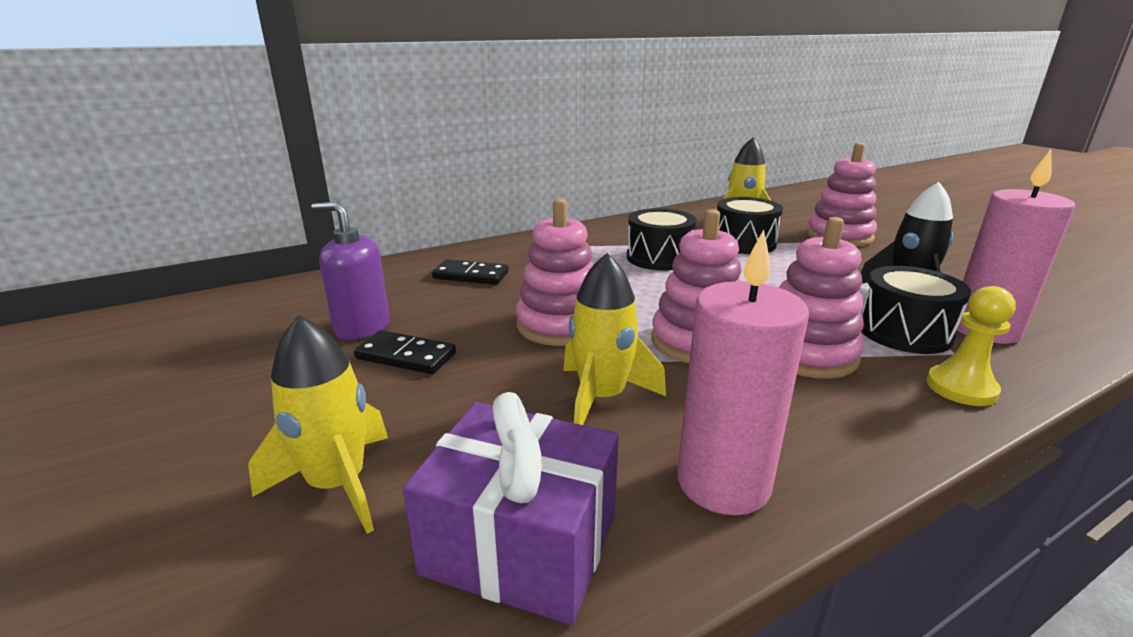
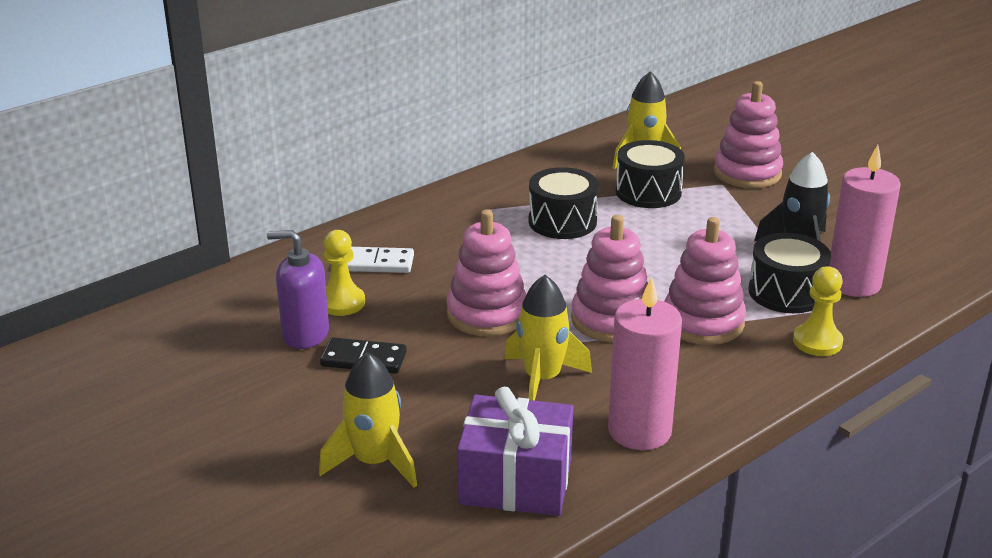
camera: 10 degrees left, 5 degrees up
(418, 303) = (342, 303): none -> yellow pawn
(471, 276) = (377, 263): black domino -> white domino

